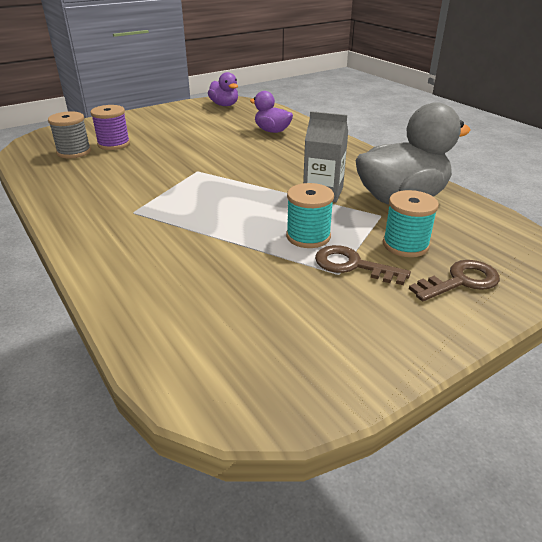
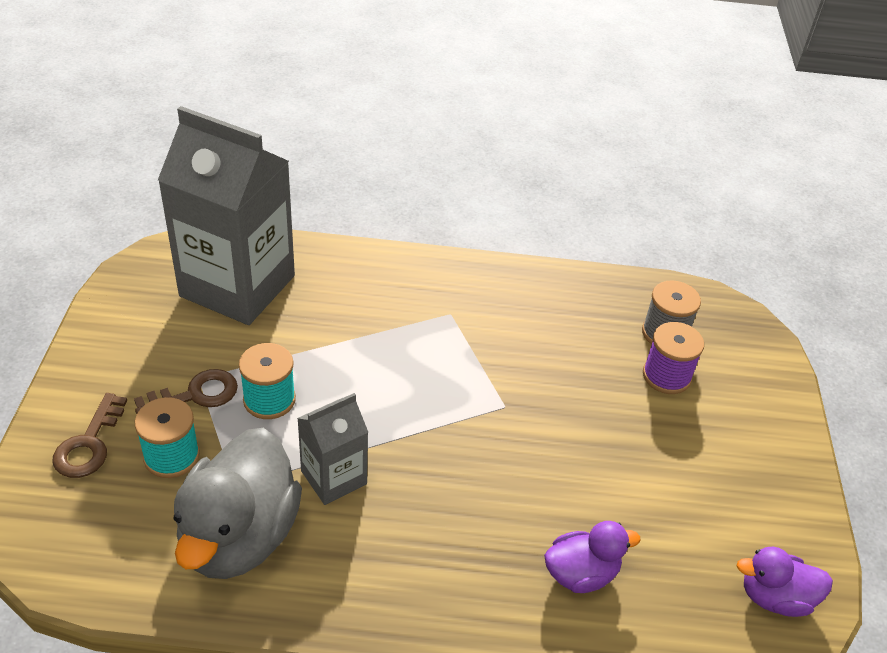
camera: 125 degrees right, 10 degrees up
(219, 318) = (237, 286): none -> grey carton

